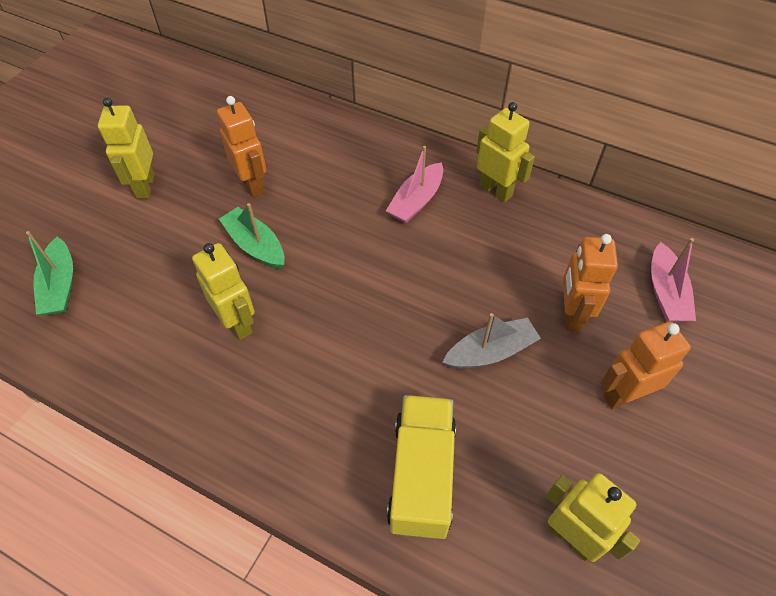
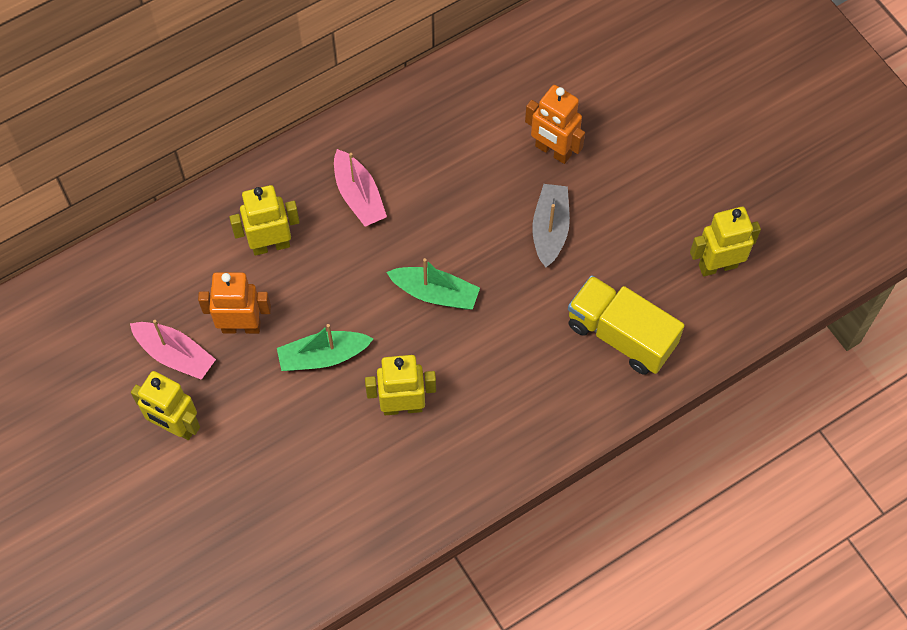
camera: 60 degrees left, 10 degrees up
(60, 286) = (263, 543): green boat -> green boat (435, 293)
(495, 190) = (390, 124): yellow robot -> yellow robot (270, 245)
(624, 395) = (640, 162): orange robot -> none
(666, 293) = (576, 71): pink boat -> pink boat (175, 355)

